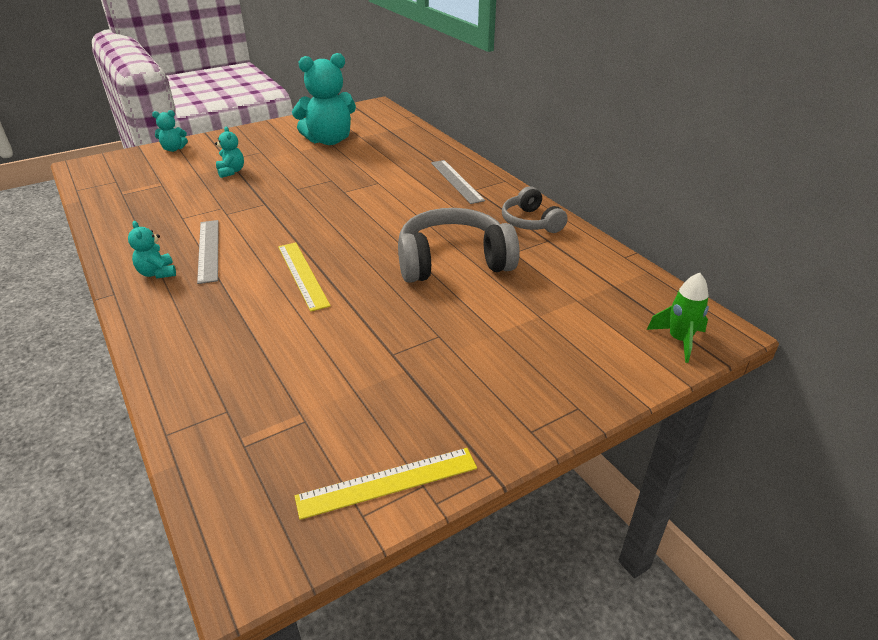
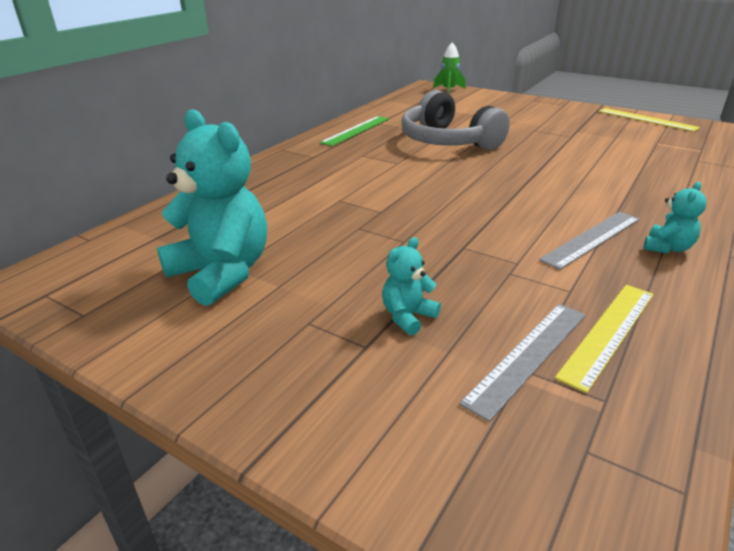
camera: 115 degrees left, 5 degrees down
(173, 149) = (378, 461): turquoise teddy bear -> none
(302, 275) = (548, 182): yellow ruler -> yellow ruler (608, 333)
(456, 181) = (301, 166): grey ruler -> grey ruler (528, 356)
(531, 222) = (356, 130): grey headphones -> green ruler

